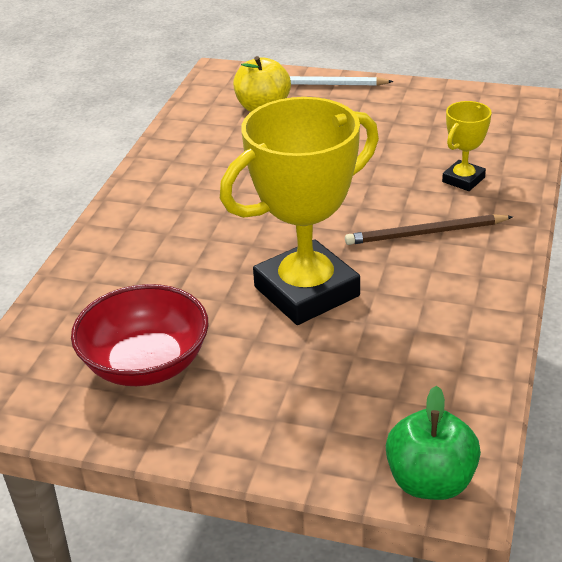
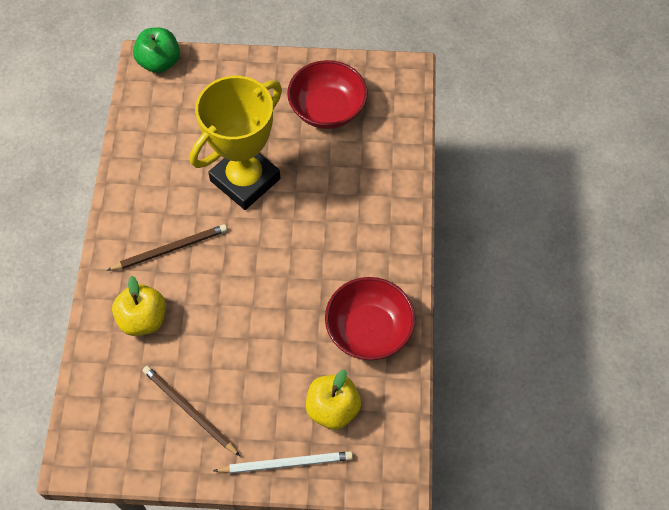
camera: 165 degrees right, 25 degrees up
(200, 151) = (369, 330): none -> red bowl
(413, 118) = (189, 410): none -> brown pencil
(463, 180) = (143, 319): yellow trophy -> yellow apple

